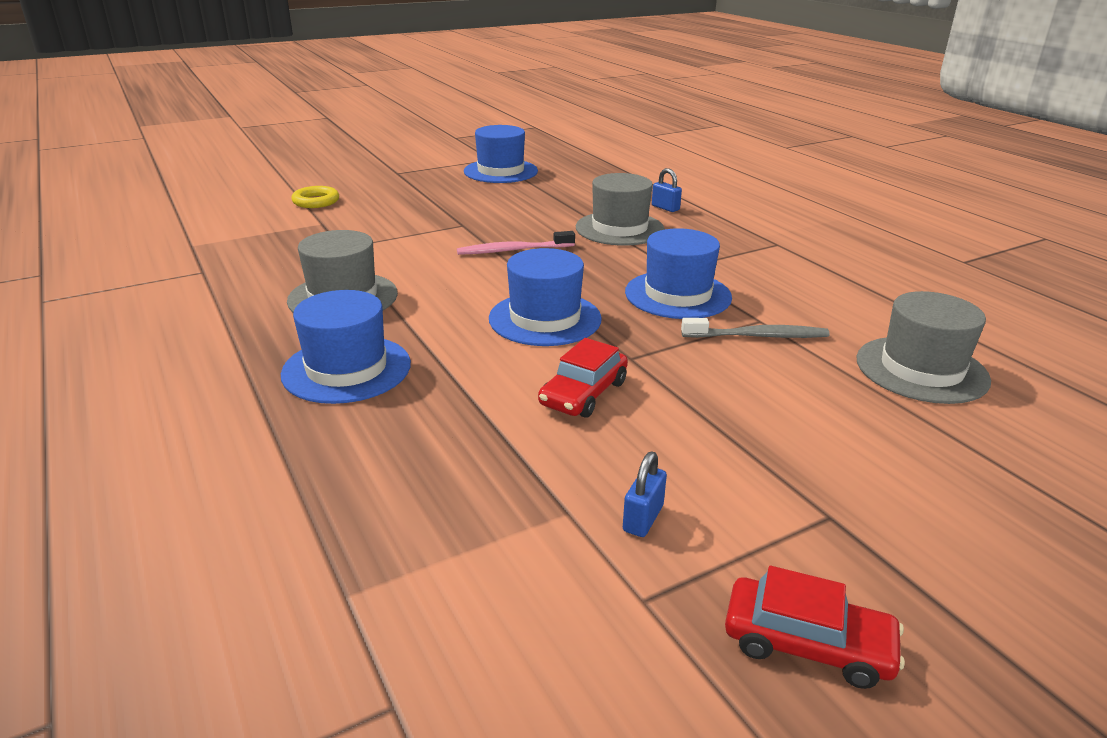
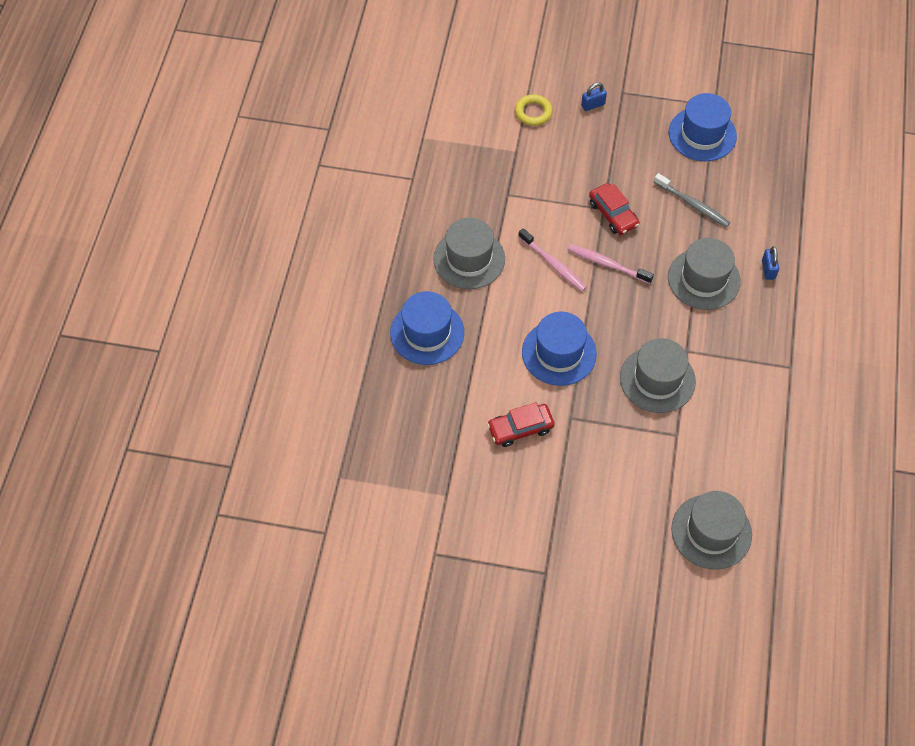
camera: 40 degrees right, 30 degrees up
(454, 268) = (553, 264): none -> pink toothbrush
(643, 518) = (471, 519): blue padlock -> blue padlock (593, 105)
(678, 295) = (657, 379): blue hat -> grey hat
(758, 336) = (658, 447): grey toothbrush -> grey toothbrush (693, 204)
(807, 644) = (470, 611): red car -> red car (613, 214)

